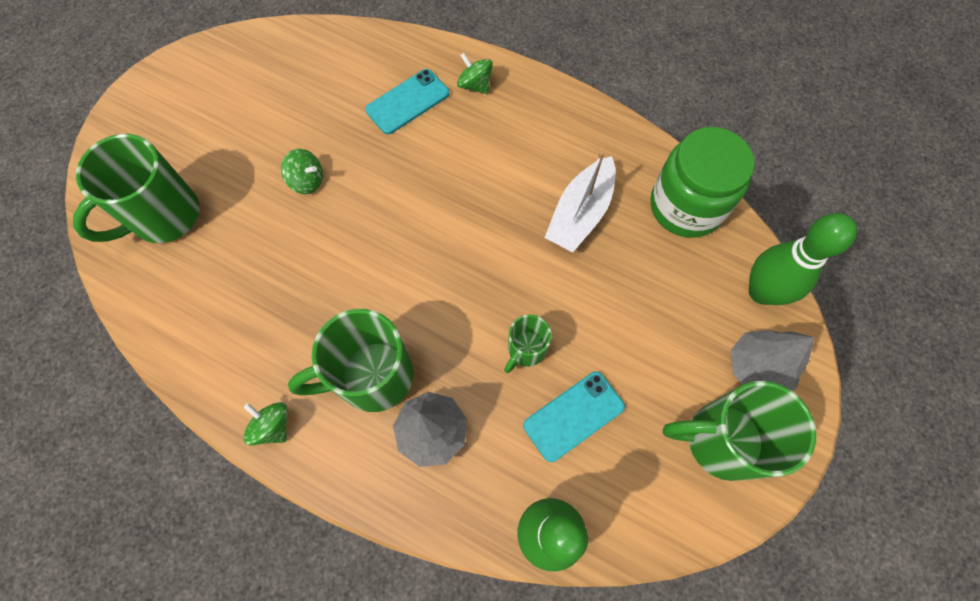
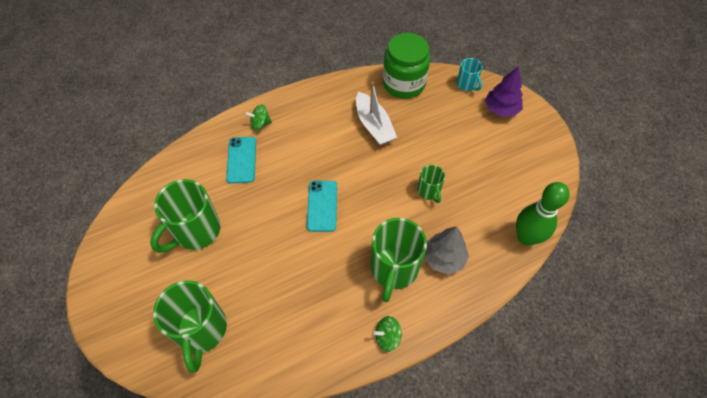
camera: 55 degrees left, 10 degrees down
(307, 181) = (247, 237): green spinning top -> none
(573, 416) = (476, 192): turquoise phone -> turquoise phone (322, 206)
(721, 440) = (525, 143): green mug -> green mug (196, 231)
(757, 368) = (501, 109): grey tree -> purple tree
(761, 292) = (467, 84): green bowling pin -> turquoise mug

